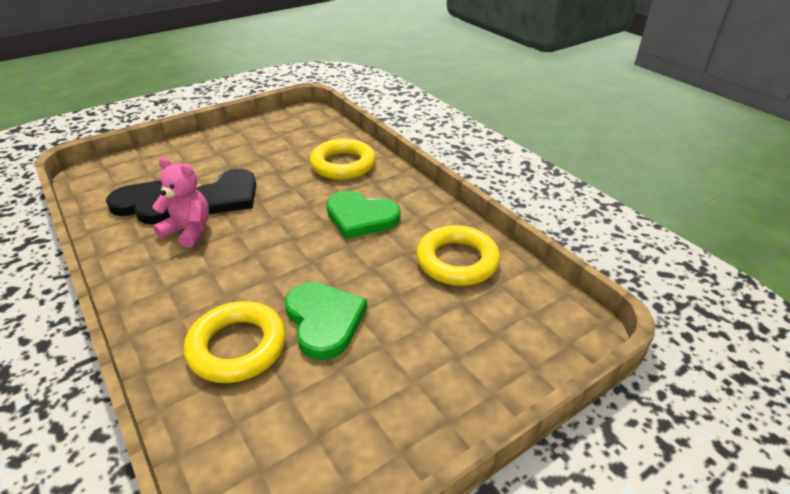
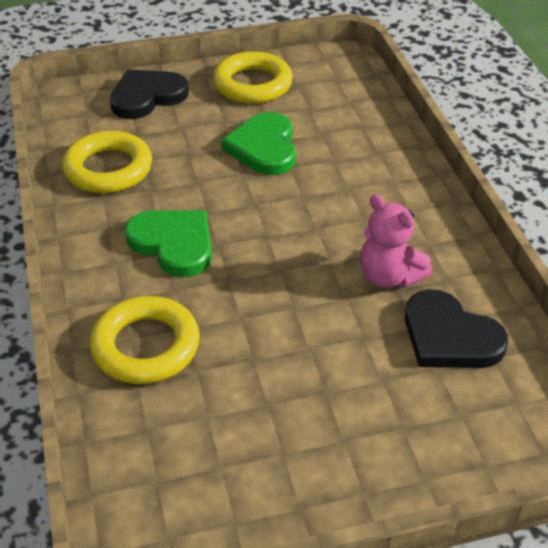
camera: 160 degrees left, 5 degrees up
(228, 196) = (335, 324): black heart -> black heart (147, 97)
(237, 347) = (343, 145): yellow ring -> yellow ring (252, 84)

